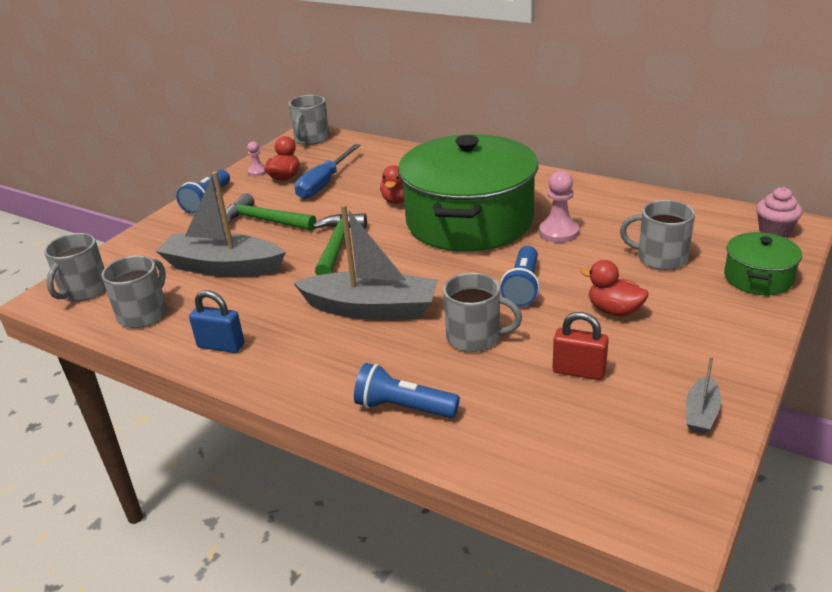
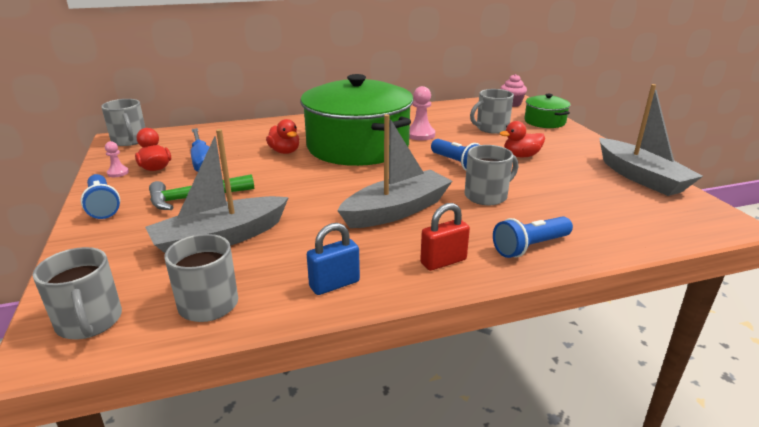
camera: 50 degrees left, 5 degrees down
(337, 245) = (294, 189): green hammer -> none
(578, 371) = (565, 186): red padlock -> red padlock (443, 261)
(701, 413) = (640, 177): grey boat -> grey boat, size x2.18

